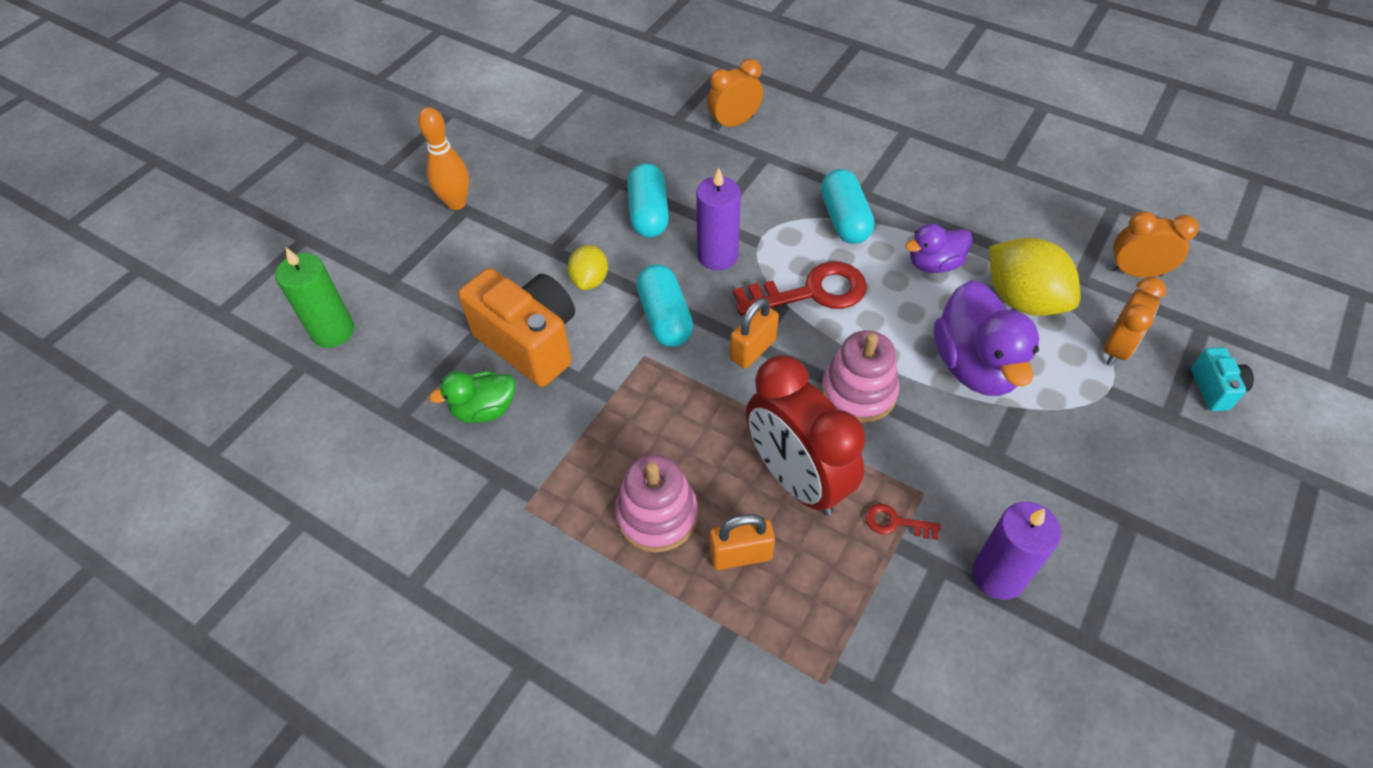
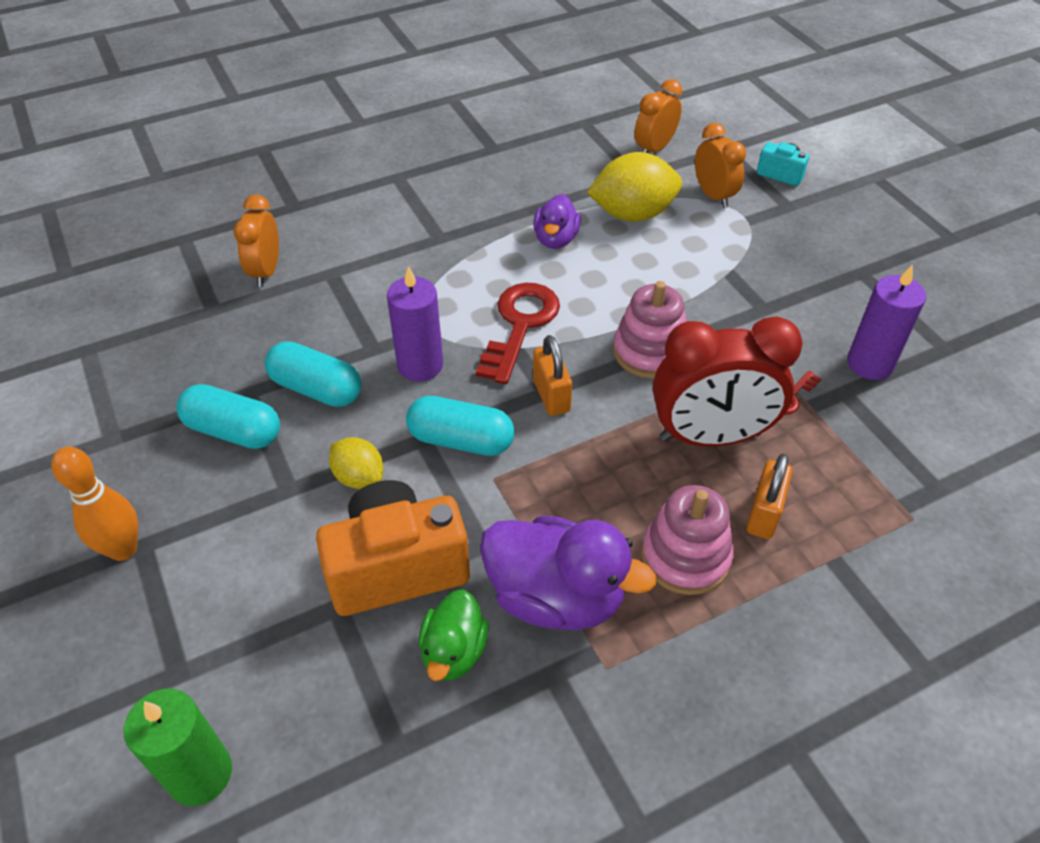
camera: 60 degrees left, 5 degrees down
(844, 219) = (459, 263): turquoise capsule -> turquoise capsule (233, 431)
(975, 366) = (675, 272): purple duck -> purple duck (556, 596)

